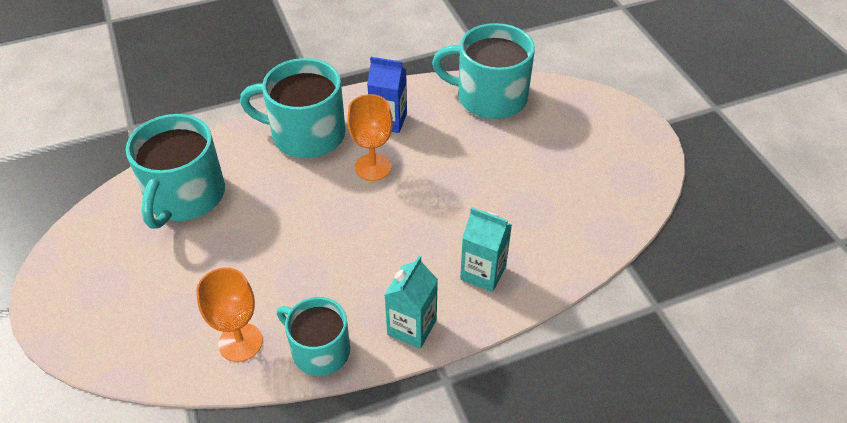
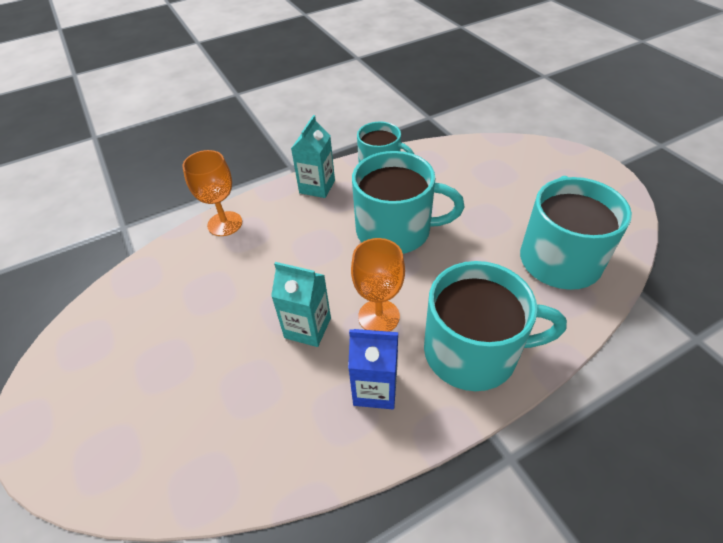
camera: 175 degrees right, 0 degrees up
(240, 342) = (438, 164): orange goblet -> orange goblet (225, 224)
(483, 273) = (261, 228): turquoise carton -> turquoise carton (307, 328)
(490, 97) = (234, 457): turquoise mug -> turquoise mug (395, 230)

